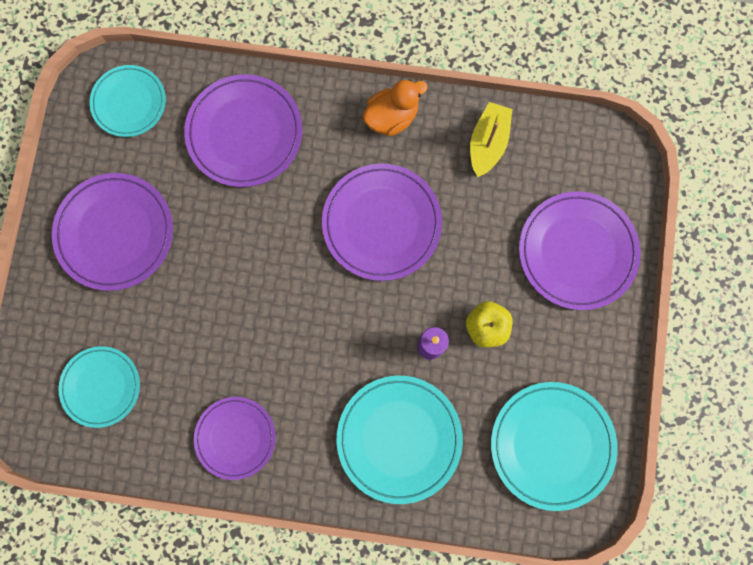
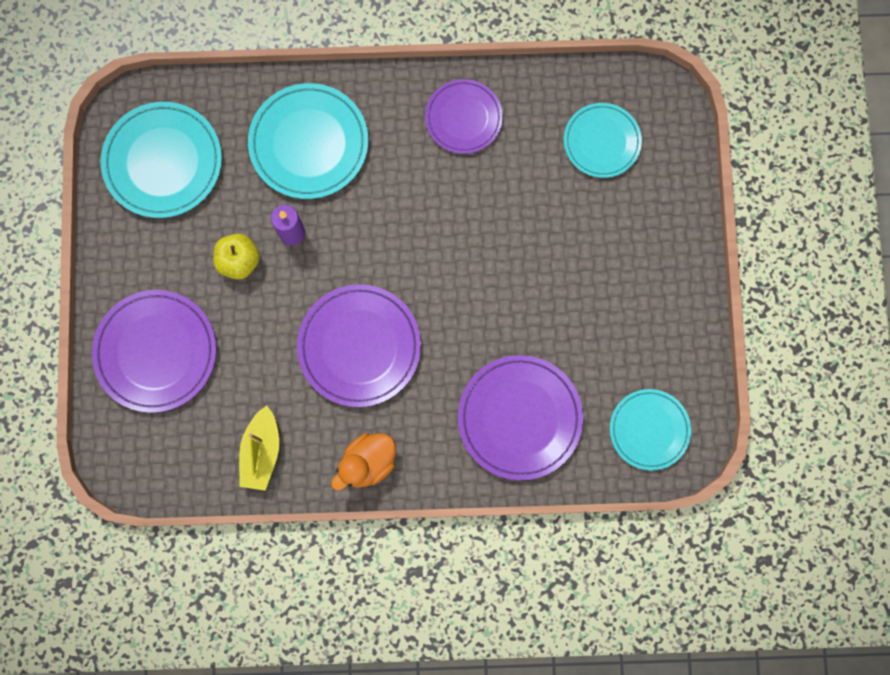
camera: 170 degrees right, 0 degrees up
(115, 233) = (627, 290): purple plate -> none

